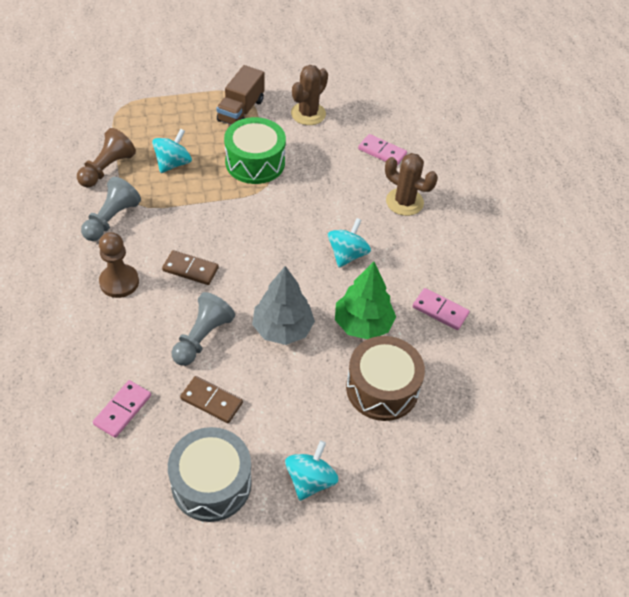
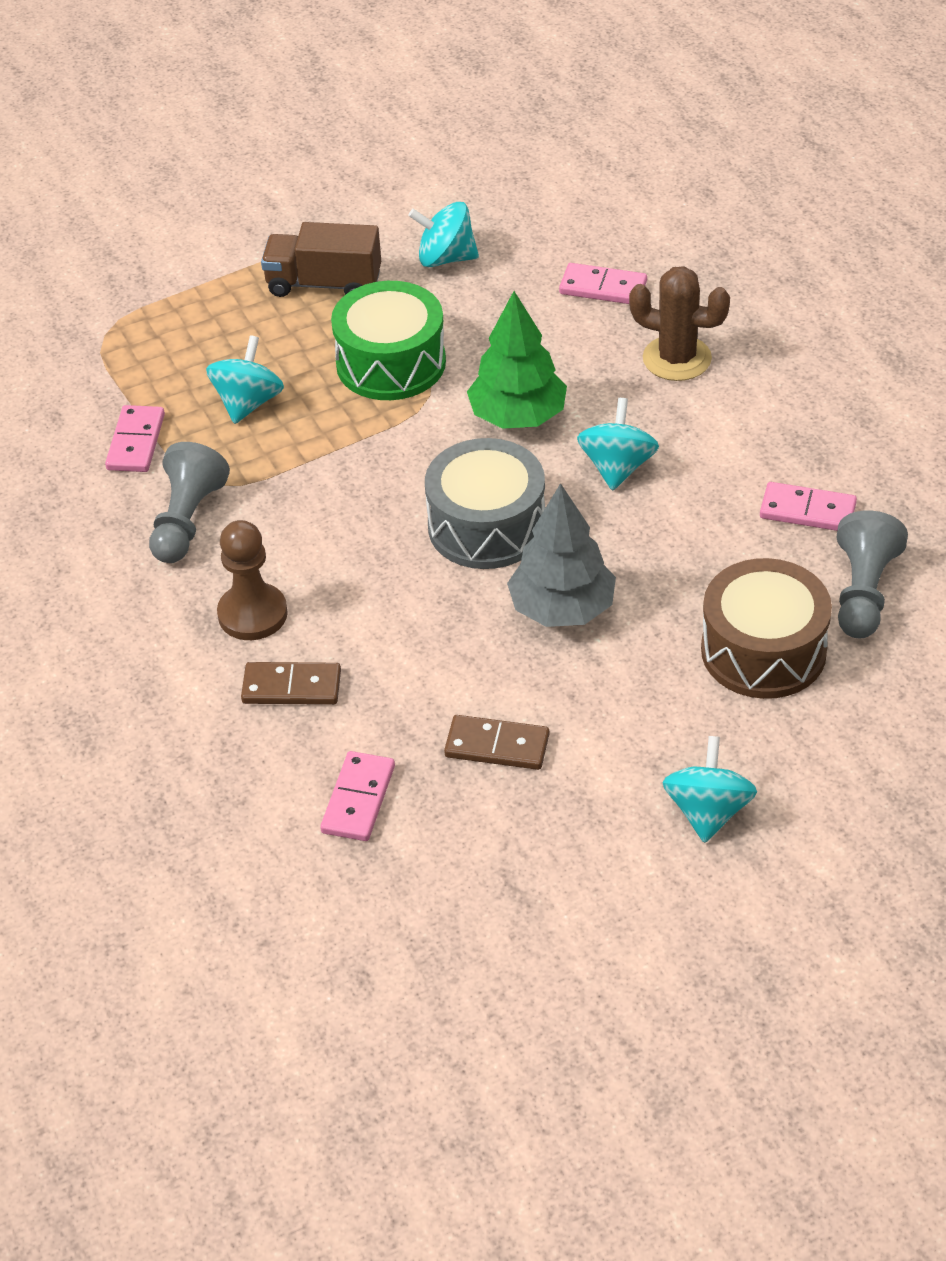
camera: 10 degrees left, 5 degrees down
(107, 168) = (135, 442): brown pawn -> pink domino
(190, 269) = (364, 562): brown domino -> brown domino (291, 687)
(202, 337) = (435, 658): grey pawn -> grey pawn (863, 592)
(211, 483) = (554, 860): grey drum -> grey drum (486, 526)
(241, 110) = (324, 284): brown truck -> brown truck turned 90 degrees clockwise
(308, 114) = (445, 258): brown cactus -> turquoise spinning top
(362, 324) = (690, 566): green tree -> green tree (517, 416)

